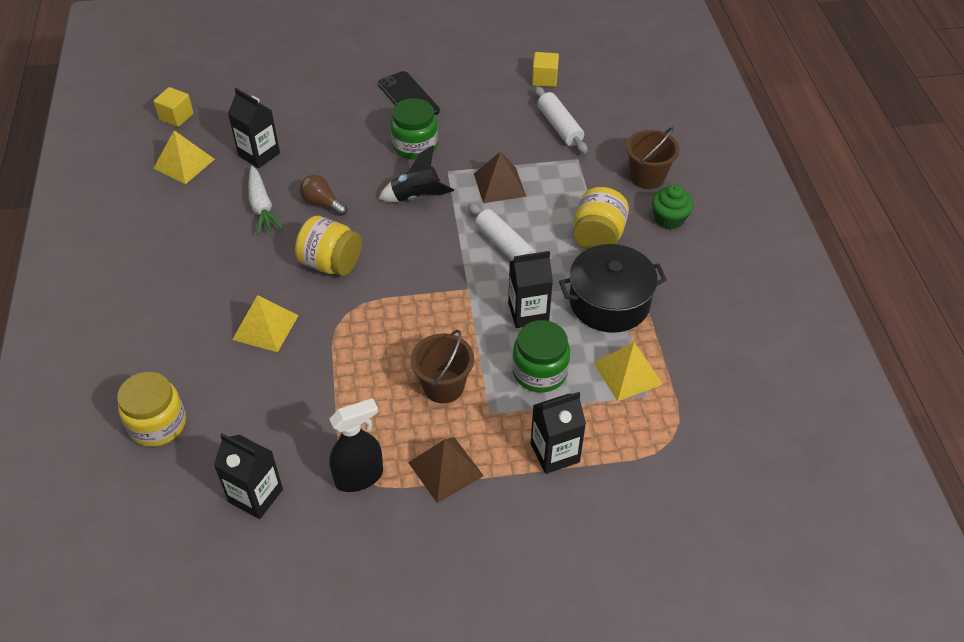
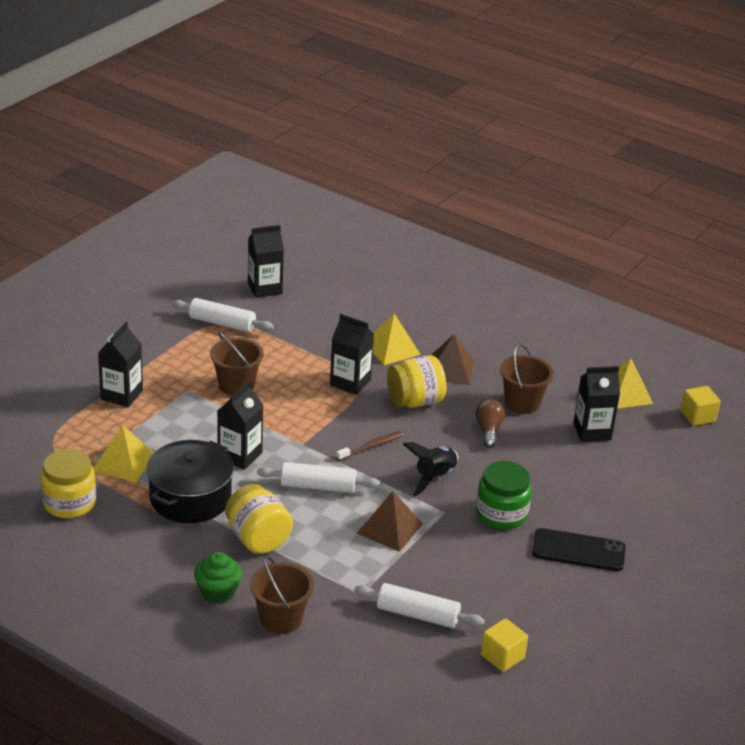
camera: 130 degrees right, 15 degrees down
(158, 424) = (366, 282): yellow jar -> yellow jar (69, 503)
(261, 206) = (522, 403): white carrot -> brown bucket
(322, 203) = (488, 430): brown light bulb -> brown light bulb turned 75 degrees counterclockwise
(350, 318) = (350, 382): none -> black carton
(359, 477) = (222, 323): black spray bottle -> white rolling pin
(422, 250) = (371, 447): none -> brown toothbrush
(445, 469) = (178, 353): brown pyramid -> brown pyramid (450, 369)
(539, 372) = (185, 428): green jar -> none

